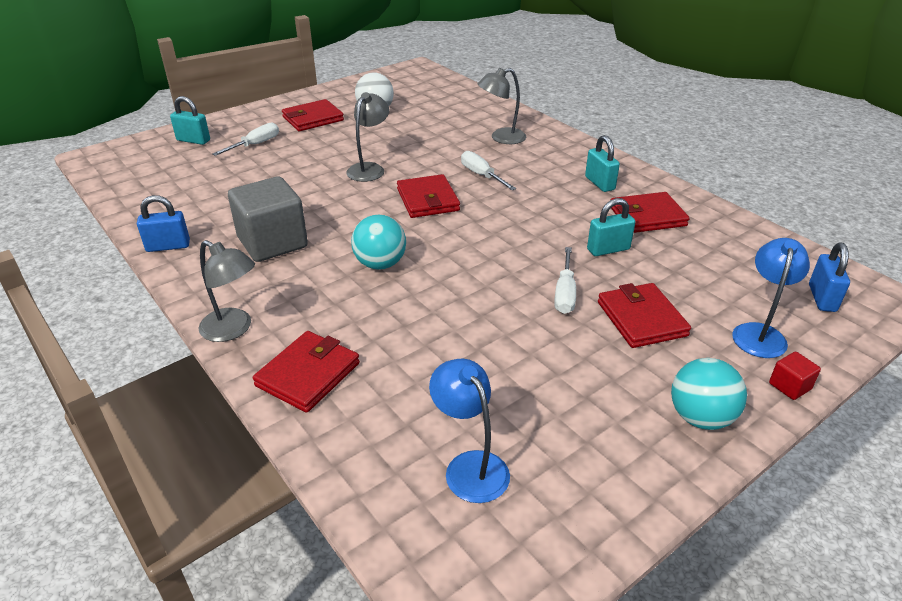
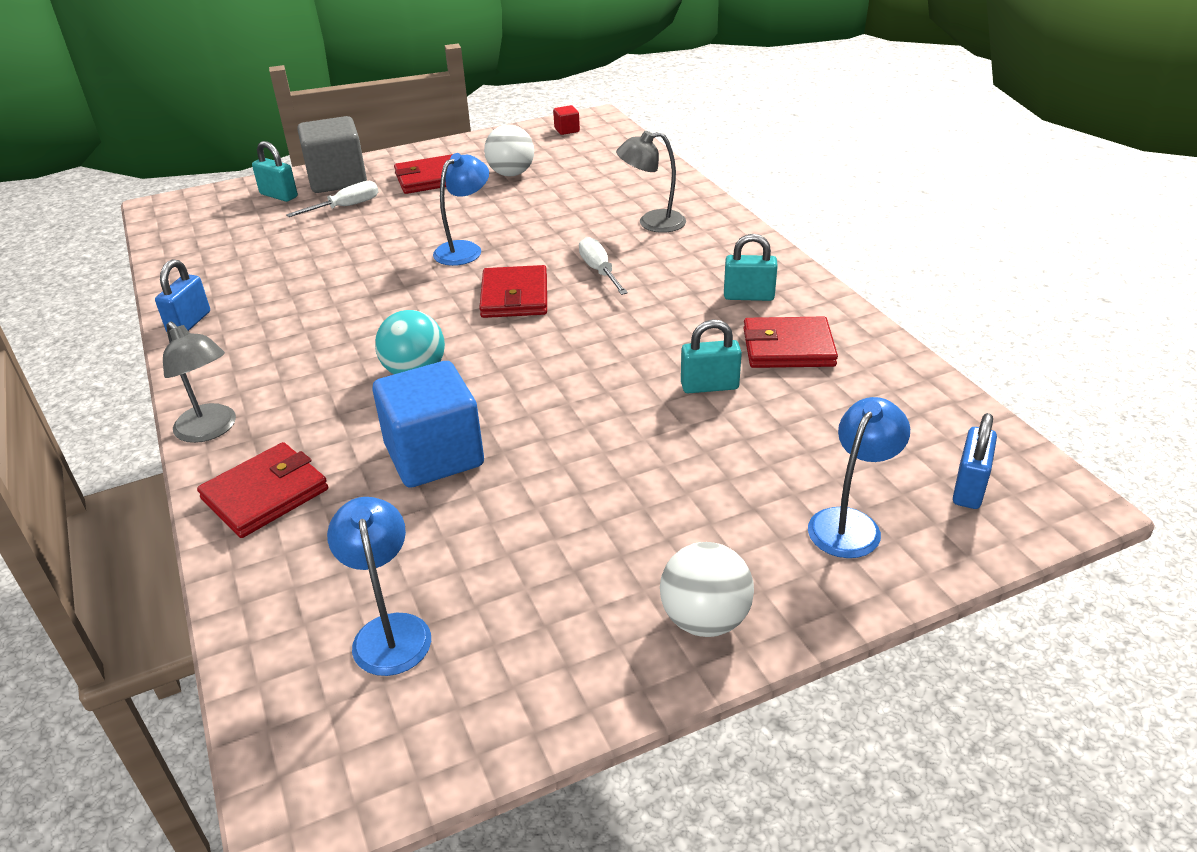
camera: 15 degrees right, 0 degrees up
(168, 246) = (189, 323): blue padlock -> blue padlock turned 75 degrees counterclockwise
(272, 242) = (305, 331): grey cube -> grey cube (337, 180)
(369, 169) = (465, 249): grey lamp -> blue lamp
(431, 325) = (434, 455): none -> blue cube
(565, 293) = (620, 436): white screwdriver -> none
(599, 183) = (748, 296): turquoise padlock -> turquoise padlock turned 75 degrees counterclockwise
(641, 319) = (701, 482): red wallet -> none
(700, 417) = (705, 619): turquoise ball -> white ball
(789, 386) = (849, 599): red cube -> red cube (567, 130)

